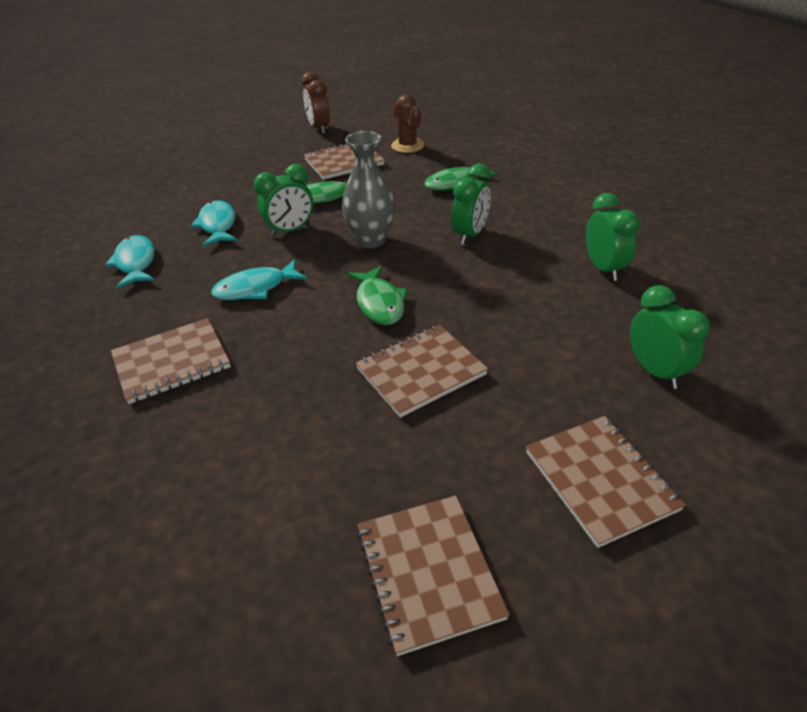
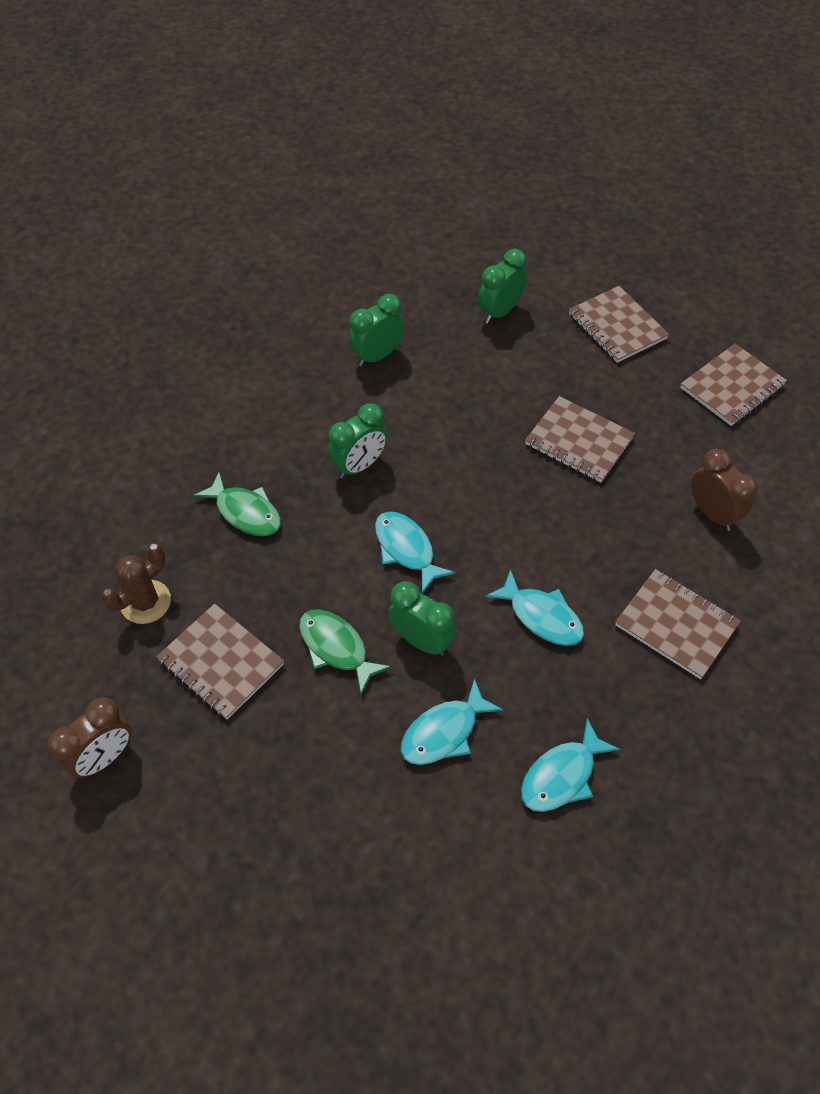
camera: 115 degrees left, 15 degrees up
(255, 445) = (712, 513): none -> brown clock
(371, 240) = (406, 549): grey vase -> turquoise fish
(379, 303) = (509, 500): green fish -> none
(470, 235) = (359, 466): green clock -> green clock turned 135 degrees clockwise
(600, 480) = (616, 326): brown notebook -> brown notebook turned 75 degrees counterclockwise

